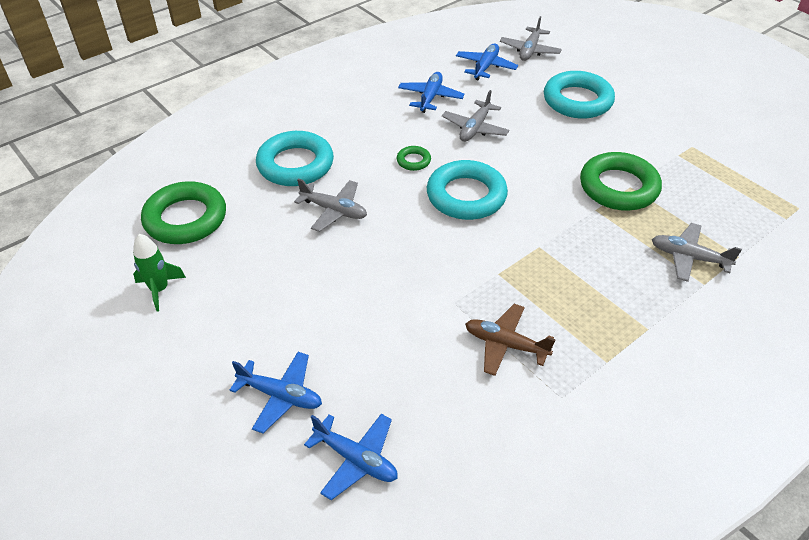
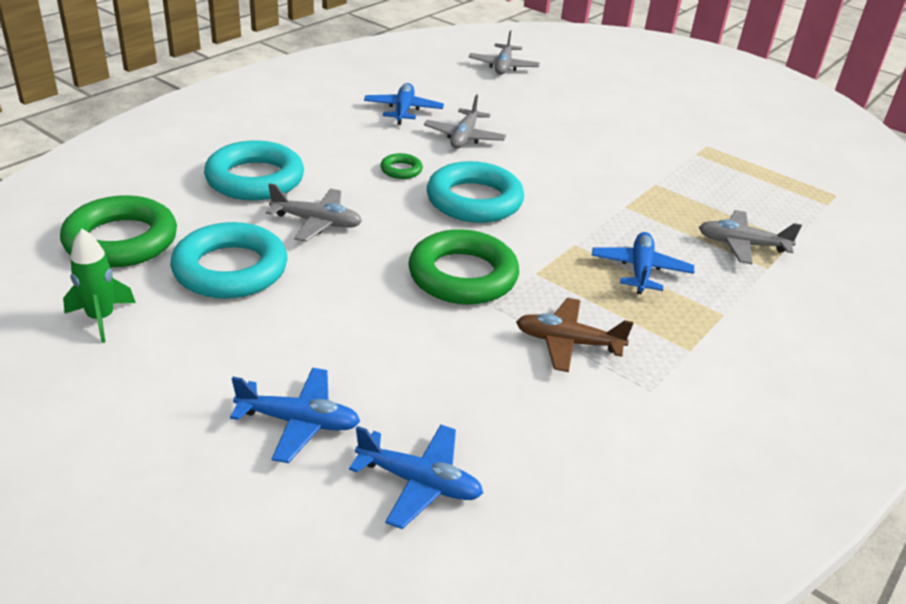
camera: 15 degrees left, 10 degrees down
(485, 67) = (458, 82): blue plane -> blue plane (640, 270)
(577, 100) = (571, 109): turquoise ring -> turquoise ring (230, 269)
(618, 187) = (643, 185): green ring -> green ring (463, 276)

